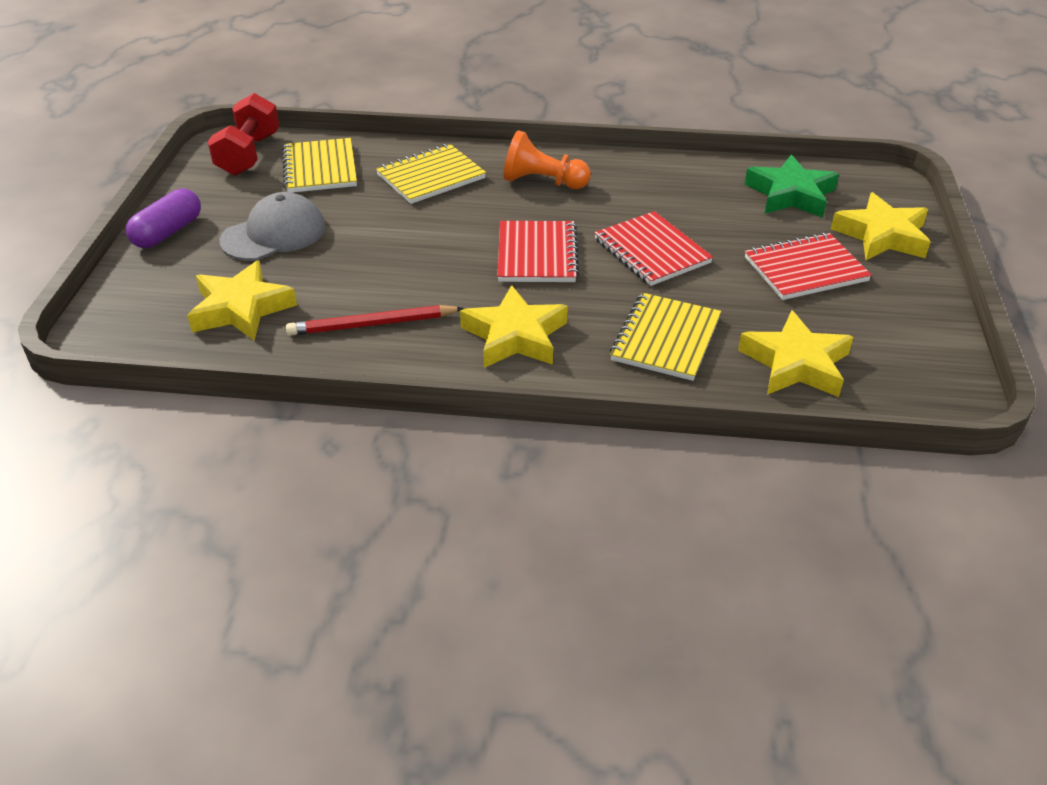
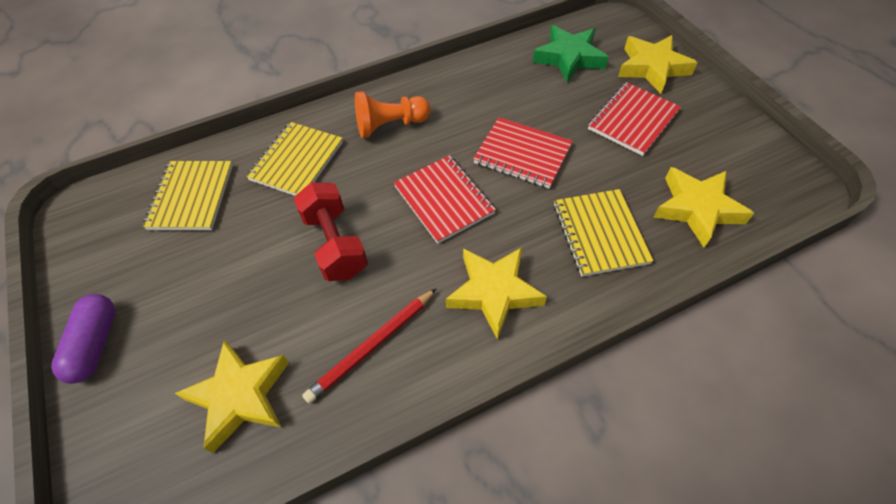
camera: 30 degrees left, 15 degrees up
(248, 155) = (110, 212): red dumbbell -> red dumbbell (335, 244)
(274, 234) = (204, 292): grey cap -> none
(320, 168) = (191, 197): yellow notebook -> yellow notebook turned 45 degrees clockwise

